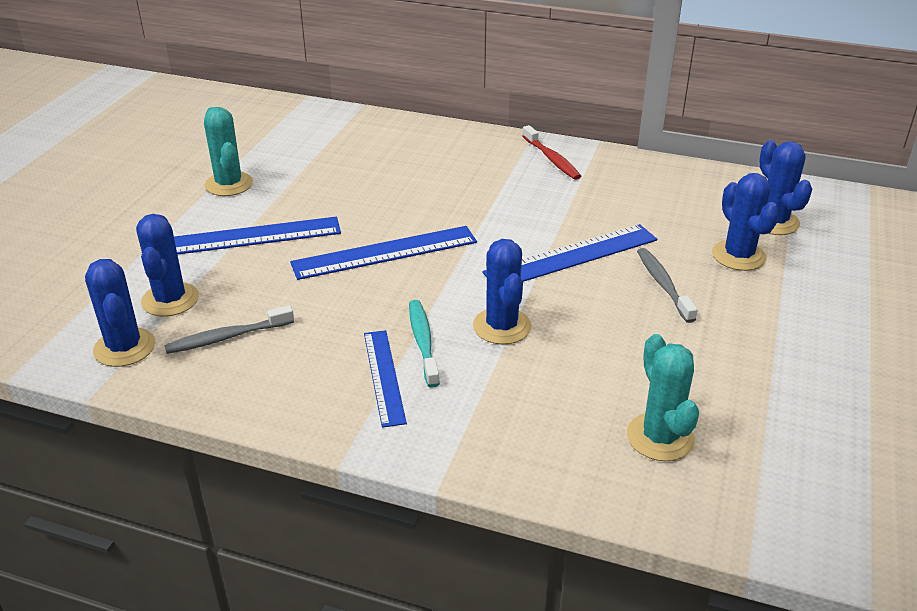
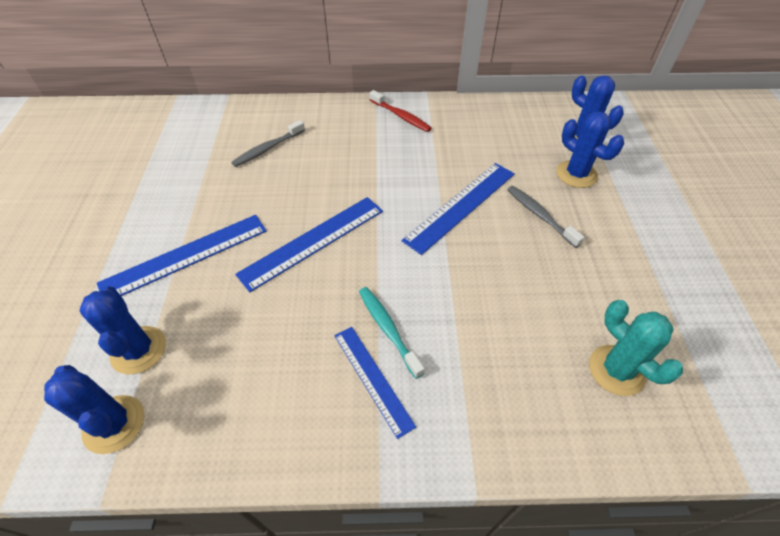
camera: 20 degrees left, 15 degrees up
(227, 337) = (212, 378): grey toothbrush -> grey toothbrush (268, 148)
(229, 184) = (144, 202): turquoise cactus -> none
(502, 326) = (443, 292): blue cactus -> none

